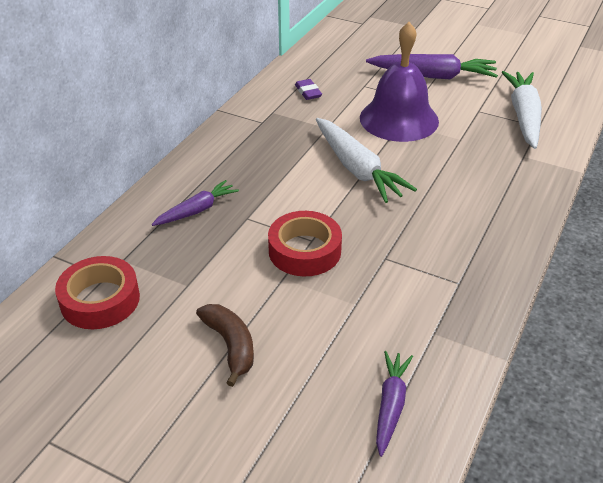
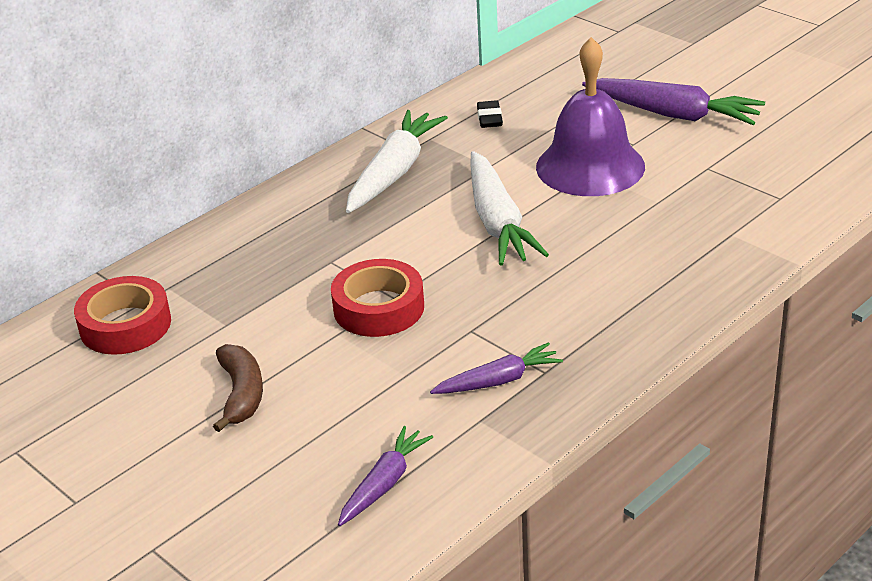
camera: 20 degrees right, 5 degrees down
(196, 210) = (276, 245): purple carrot -> purple carrot (498, 381)
(308, 92) = (489, 118): purple eraser -> black eraser
(523, 116) = (767, 182): white carrot -> white carrot (394, 172)

